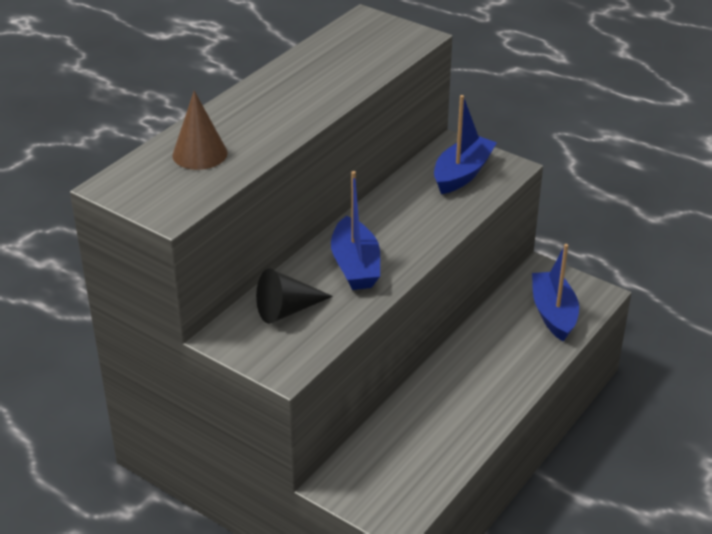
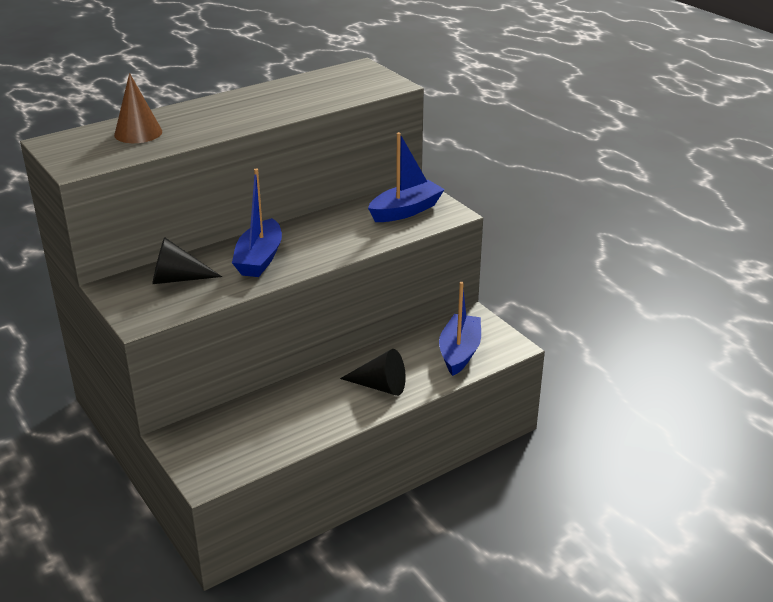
camera: 20 degrees right, 5 degrees down
(501, 371) = (380, 386): none -> black cone

